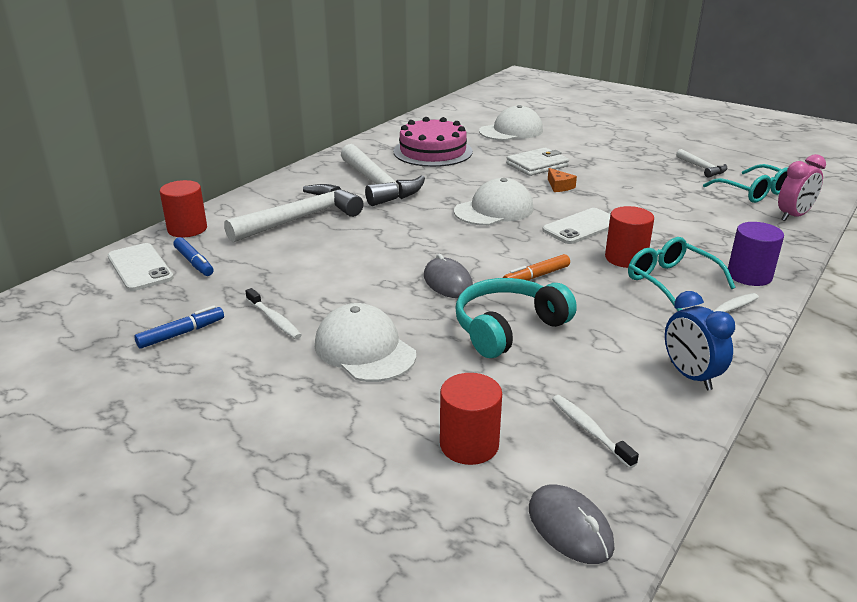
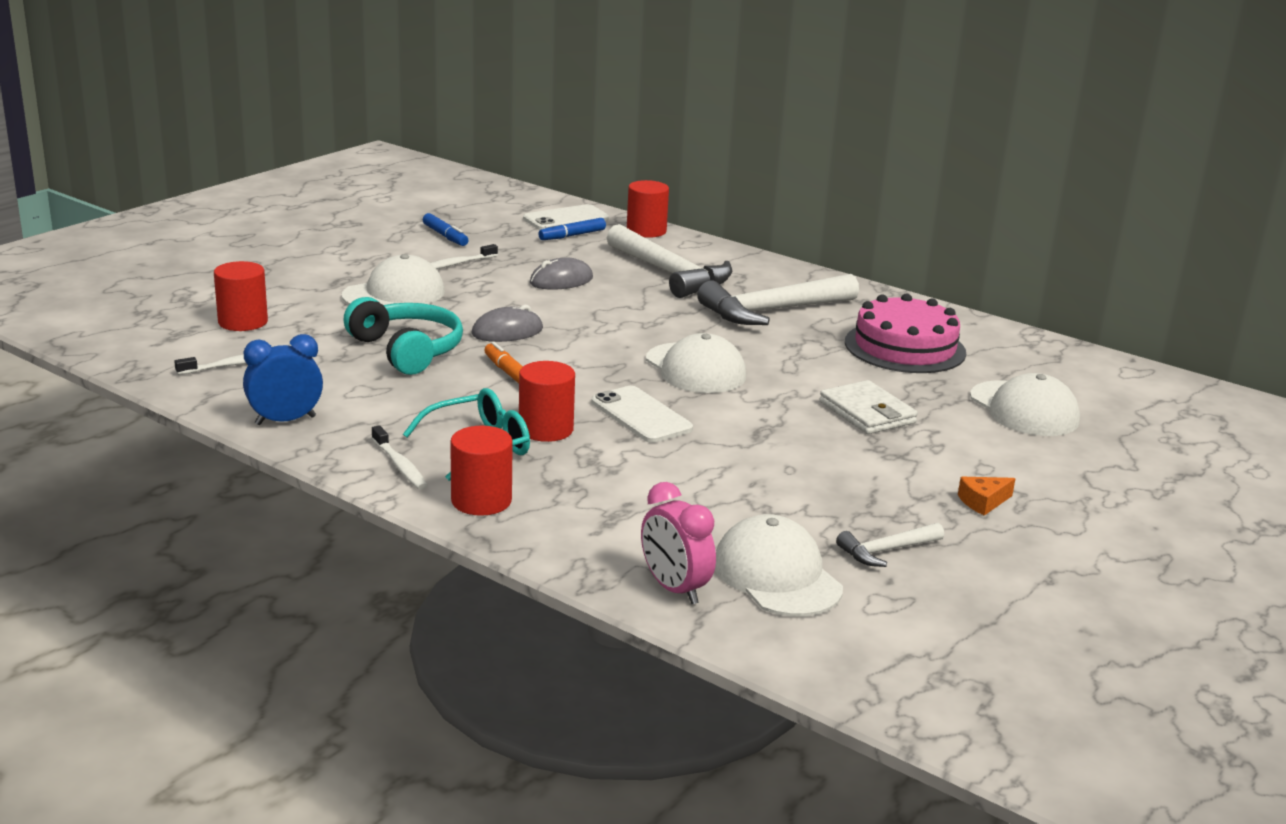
camera: 90 degrees right, 5 degrees down
(559, 186) = (782, 418): orange cheese -> orange cheese (983, 502)
(570, 528) = (132, 345): grey mouse -> grey mouse (561, 280)
(749, 275) = (481, 501): purple cylinder -> red cylinder
(753, 192) = (777, 575): turquoise glasses -> white cap

